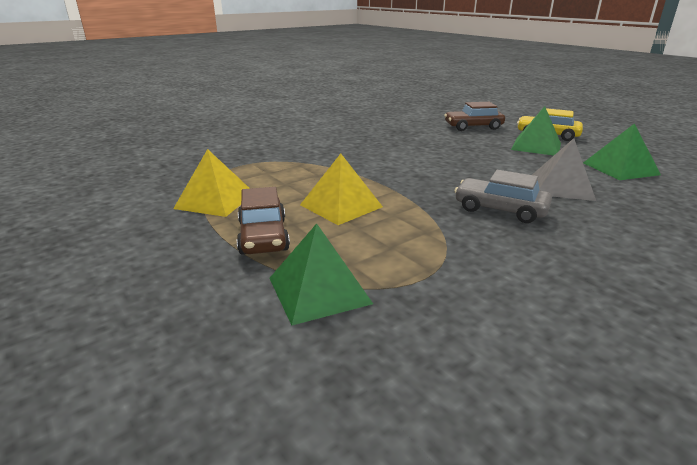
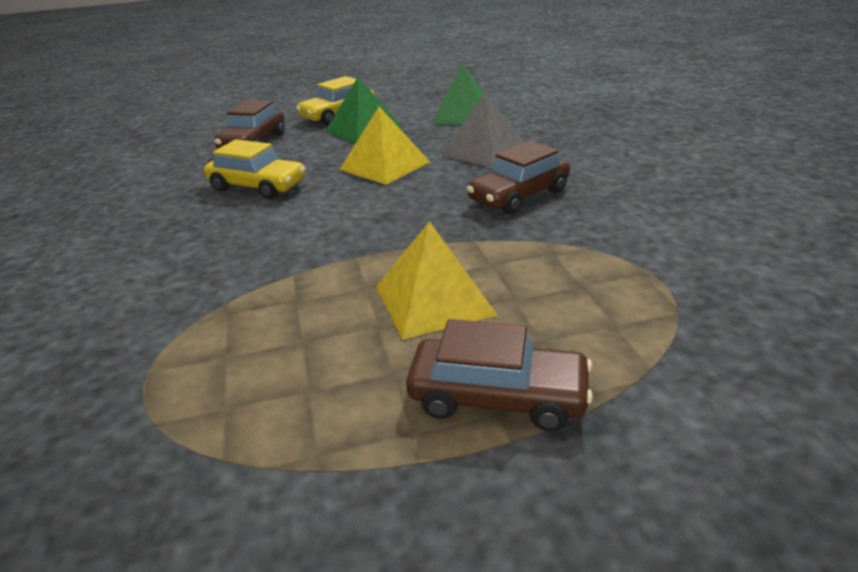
camera: 65 degrees left, 5 degrees up
(215, 200) = (303, 446): yellow pyramid -> yellow pyramid (385, 165)
(319, 290) = (678, 365): green pyramid -> none
(421, 141) = (258, 186): none -> yellow car
(500, 209) = (518, 196): grey car -> brown car

